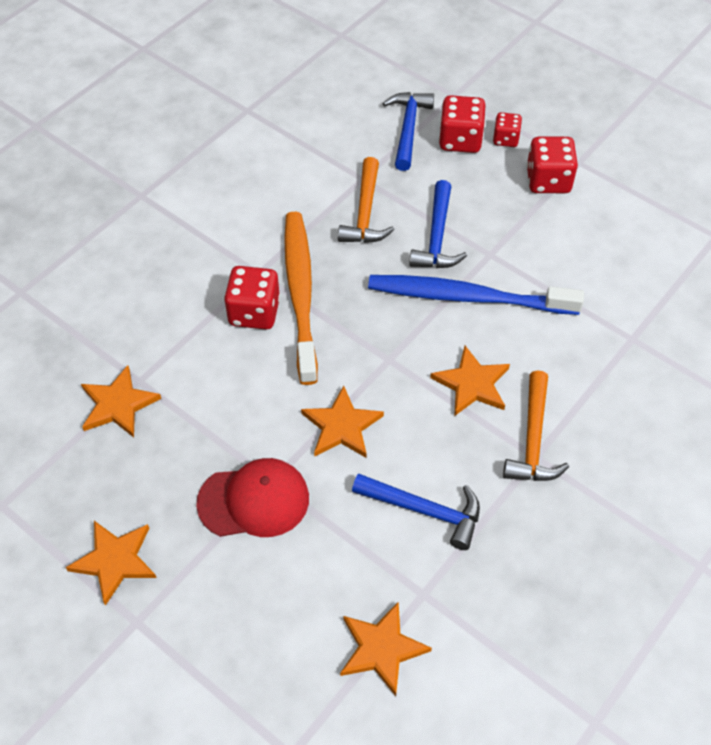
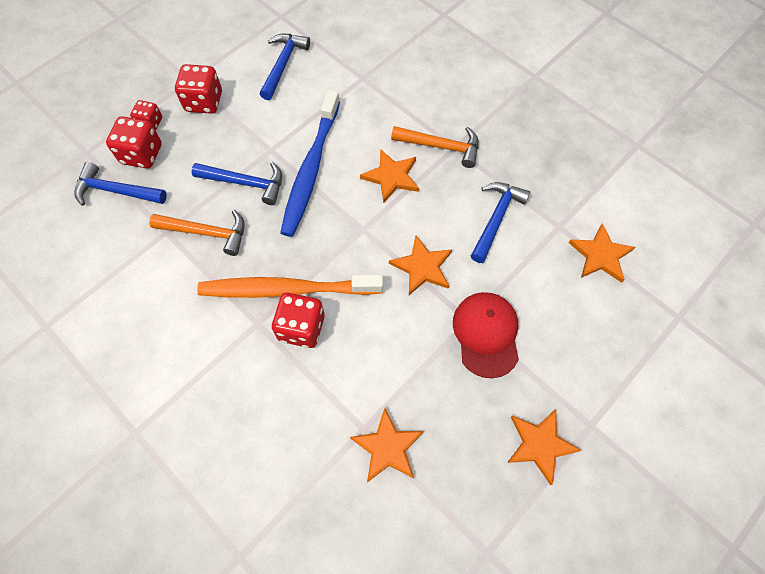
camera: 85 degrees left, 10 degrees up
(629, 249) = (283, 65): none -> blue hammer

